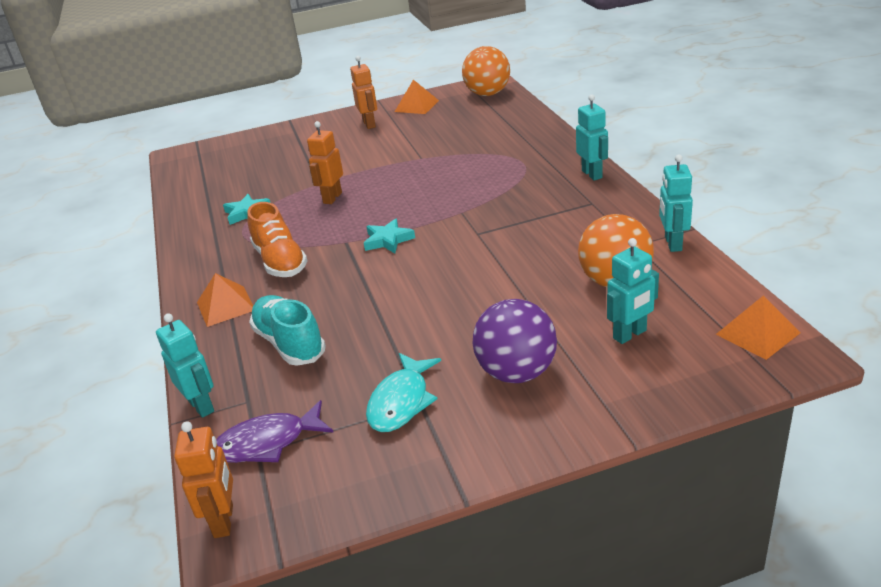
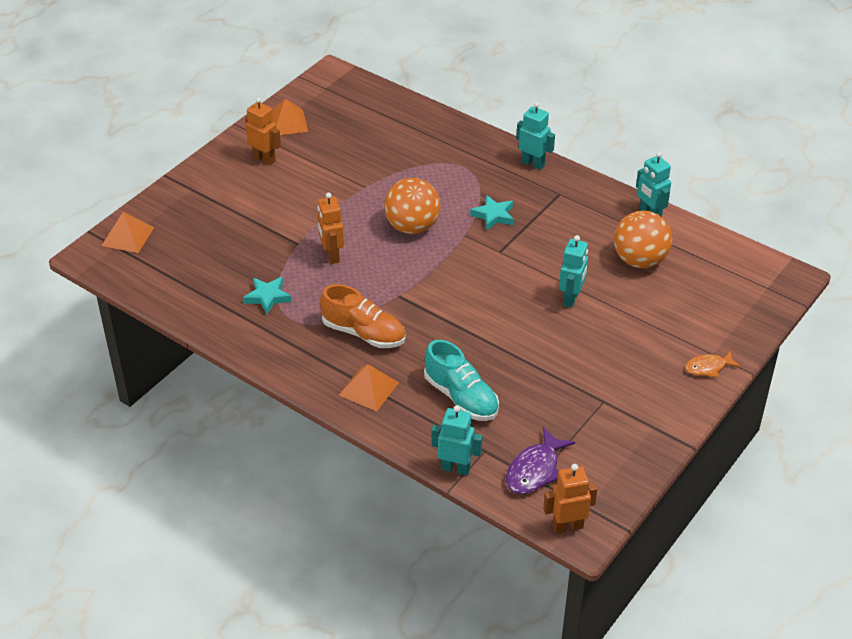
camera: 40 degrees left, 10 degrees up
(224, 521) = (567, 526): orange robot -> orange robot turned 60 degrees counterclockwise
(289, 343) = (461, 397): turquoise shoe -> turquoise shoe turned 150 degrees counterclockwise
(388, 240) = (433, 282): turquoise star -> turquoise star (493, 215)
(401, 401) = (590, 405): turquoise fish -> none
(487, 94) = (345, 90): orange ball -> orange ball (412, 227)
(516, 372) = (642, 354): purple ball -> none
(582, 416) = (708, 367): none -> orange fish
(630, 334) = (686, 299): turquoise robot -> turquoise robot (571, 298)
(757, 333) = (758, 270): orange pyramid -> orange pyramid (127, 236)

